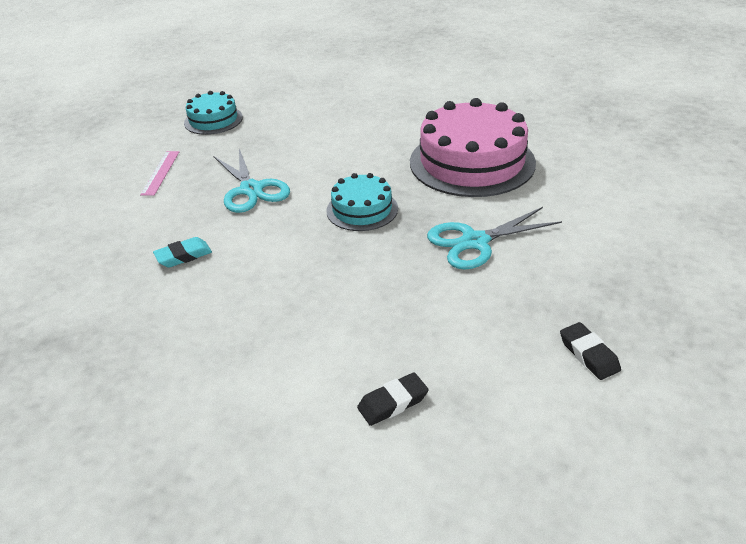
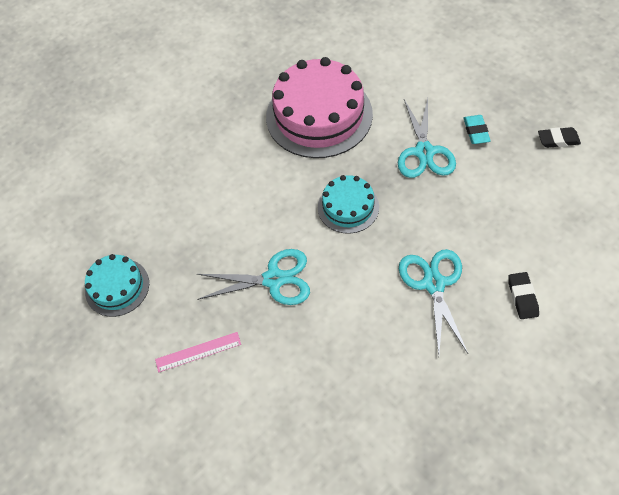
camera: 65 degrees left, 20 degrees up
(160, 172) = (198, 351): pink ruler -> pink ruler turned 45 degrees counterclockwise
(183, 256) = (352, 350): turquoise eraser -> turquoise eraser (476, 131)
(288, 292) = (434, 284): none -> turquoise scissors
(393, 403) = (567, 251): black eraser -> black eraser (522, 297)

